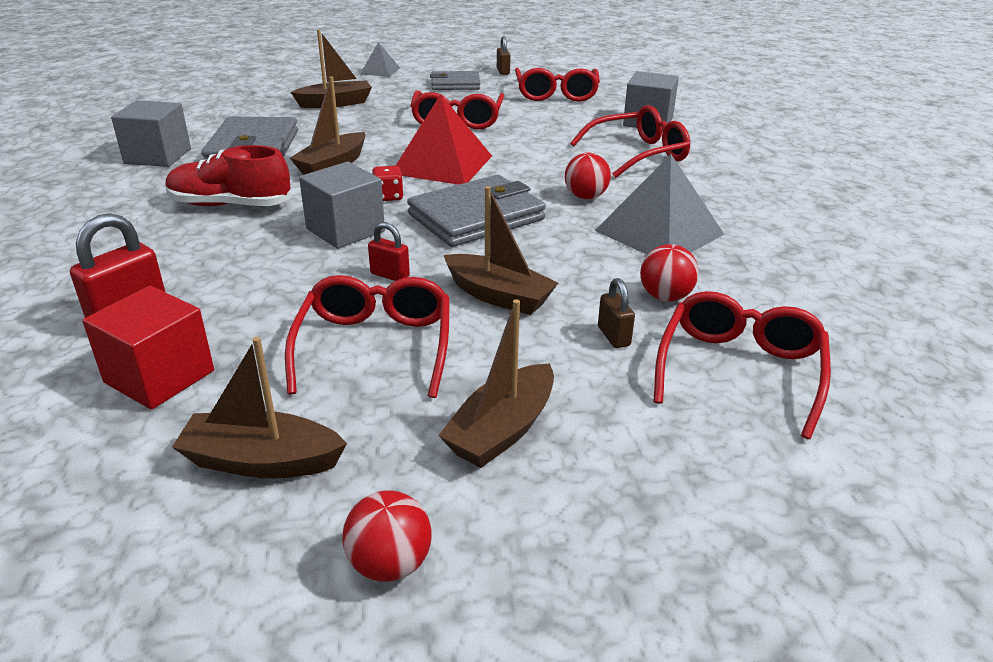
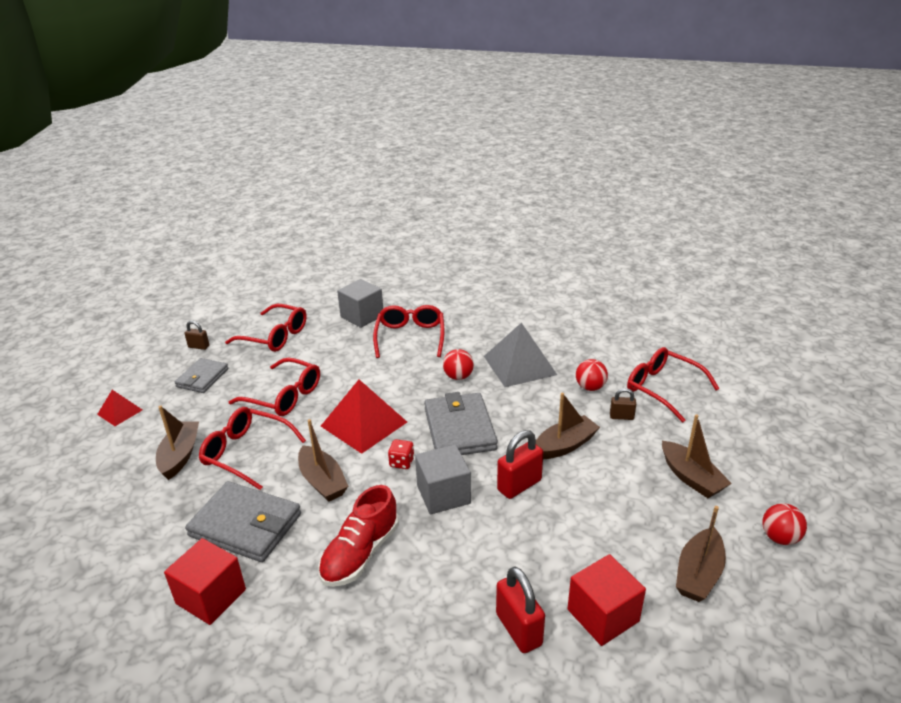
camera: 65 degrees left, 0 degrees up
(158, 156) = (211, 596): grey cube -> red cube
(375, 346) = (601, 508): red glasses -> red glasses (246, 453)
(380, 71) = (120, 412): grey pyramid -> red pyramid
(390, 275) = (519, 485): red padlock -> red padlock, size x1.74

